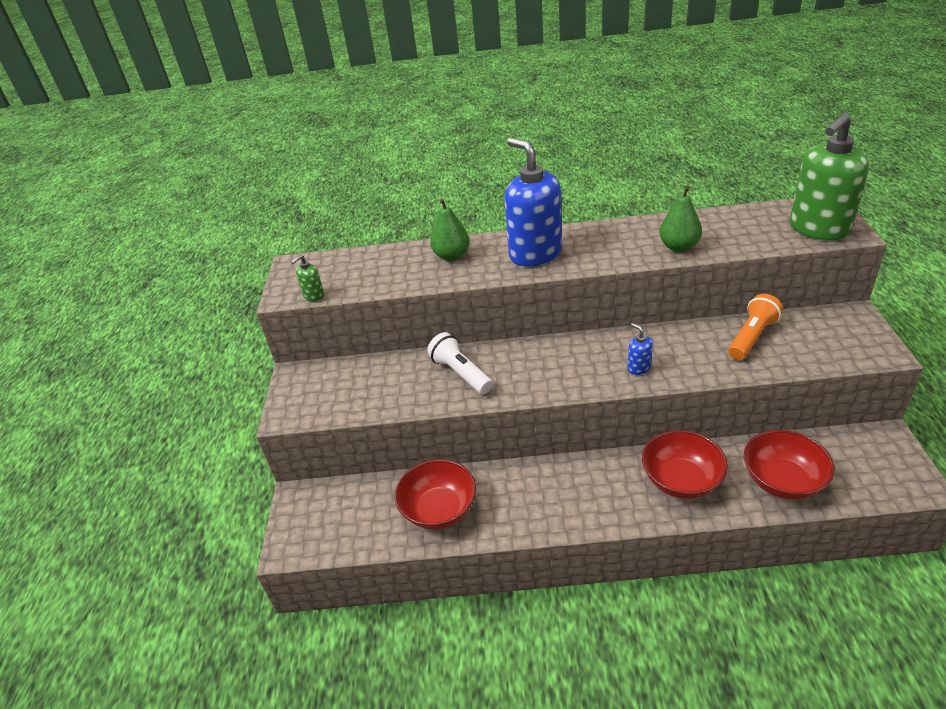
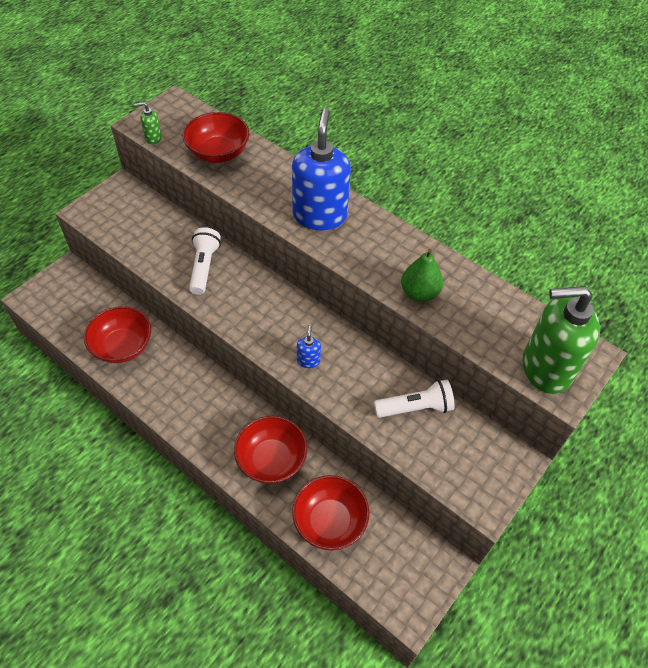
camera: 35 degrees right, 15 degrees up
(389, 270) = (218, 153): none -> red bowl
(451, 256) = (268, 173): green pear -> none
(752, 337) = (415, 407): orange flashlight -> white flashlight

